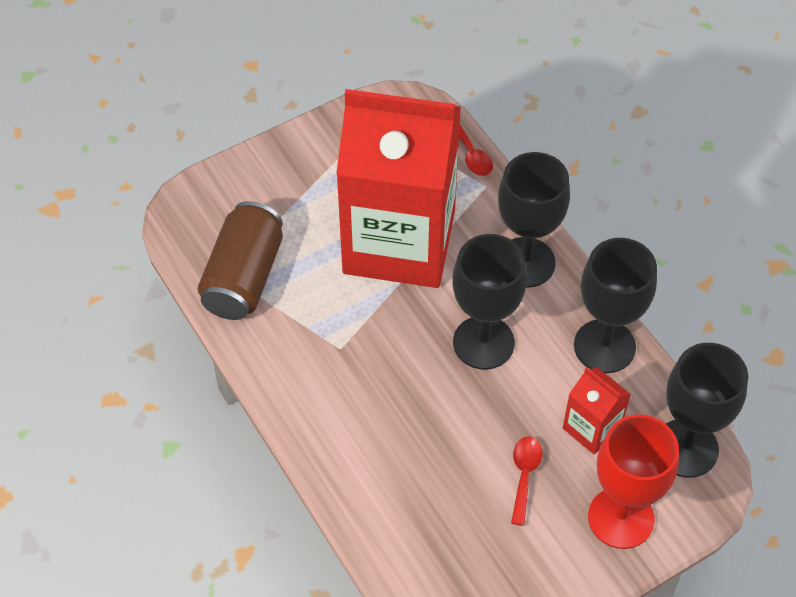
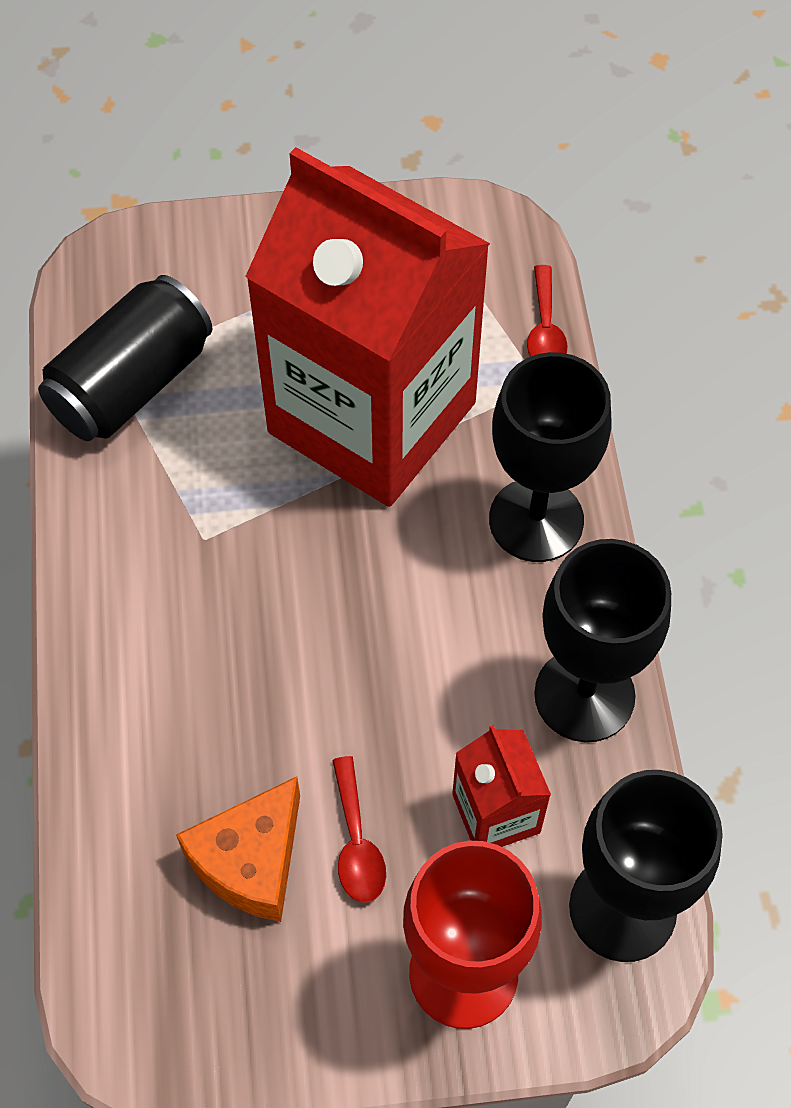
camera: 25 degrees right, 5 degrees up
(243, 277) = (132, 384): brown can -> black can
(472, 511) = (251, 861): none -> orange cheese
(483, 342) = (409, 614): black goblet -> none
(524, 476) = (356, 842): red spoon -> red spoon turned 135 degrees clockwise

